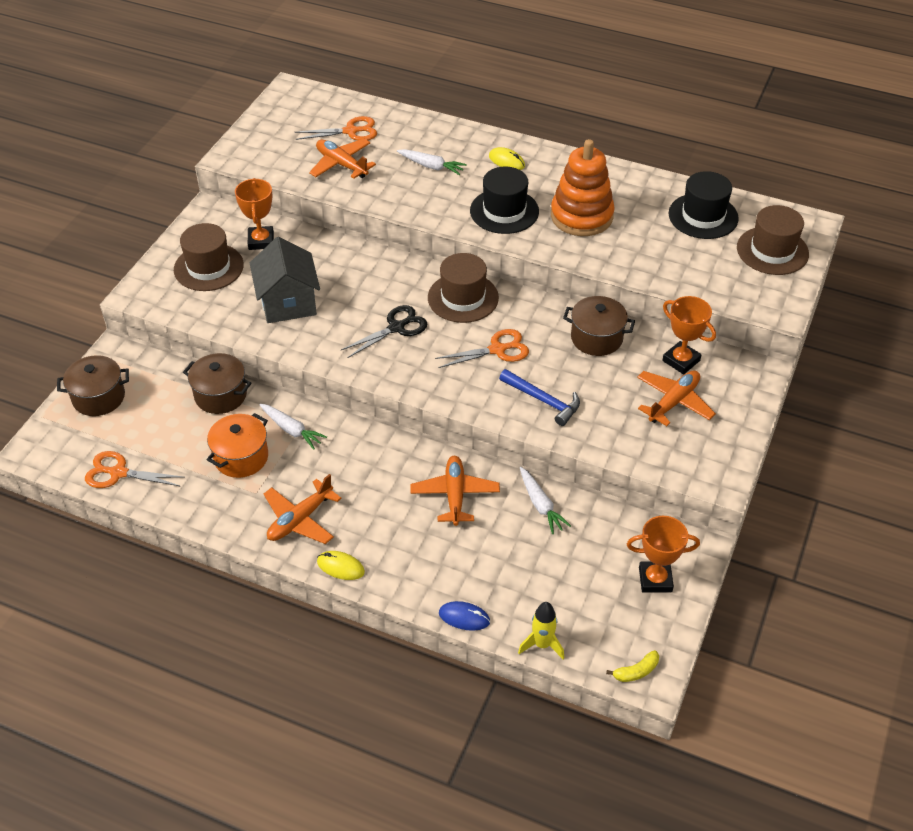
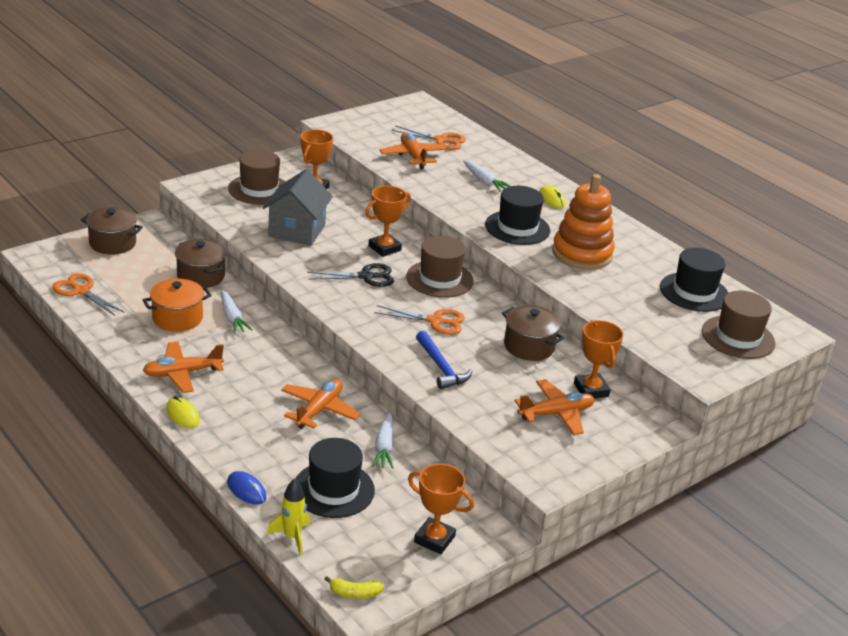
camera: 25 degrees right, 15 degrees down
(385, 284) = (384, 248): none -> orange trophy
(535, 575) = (333, 489): none -> black hat

